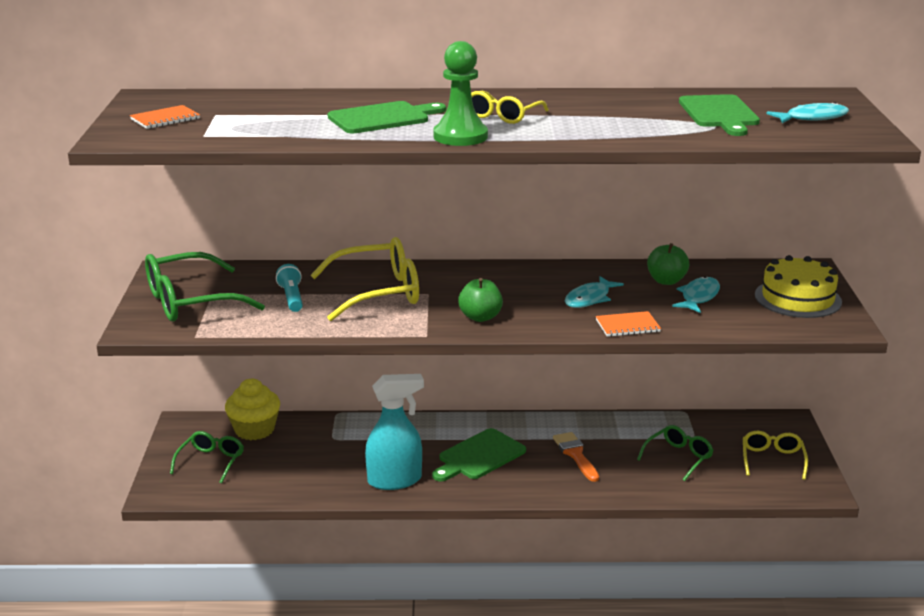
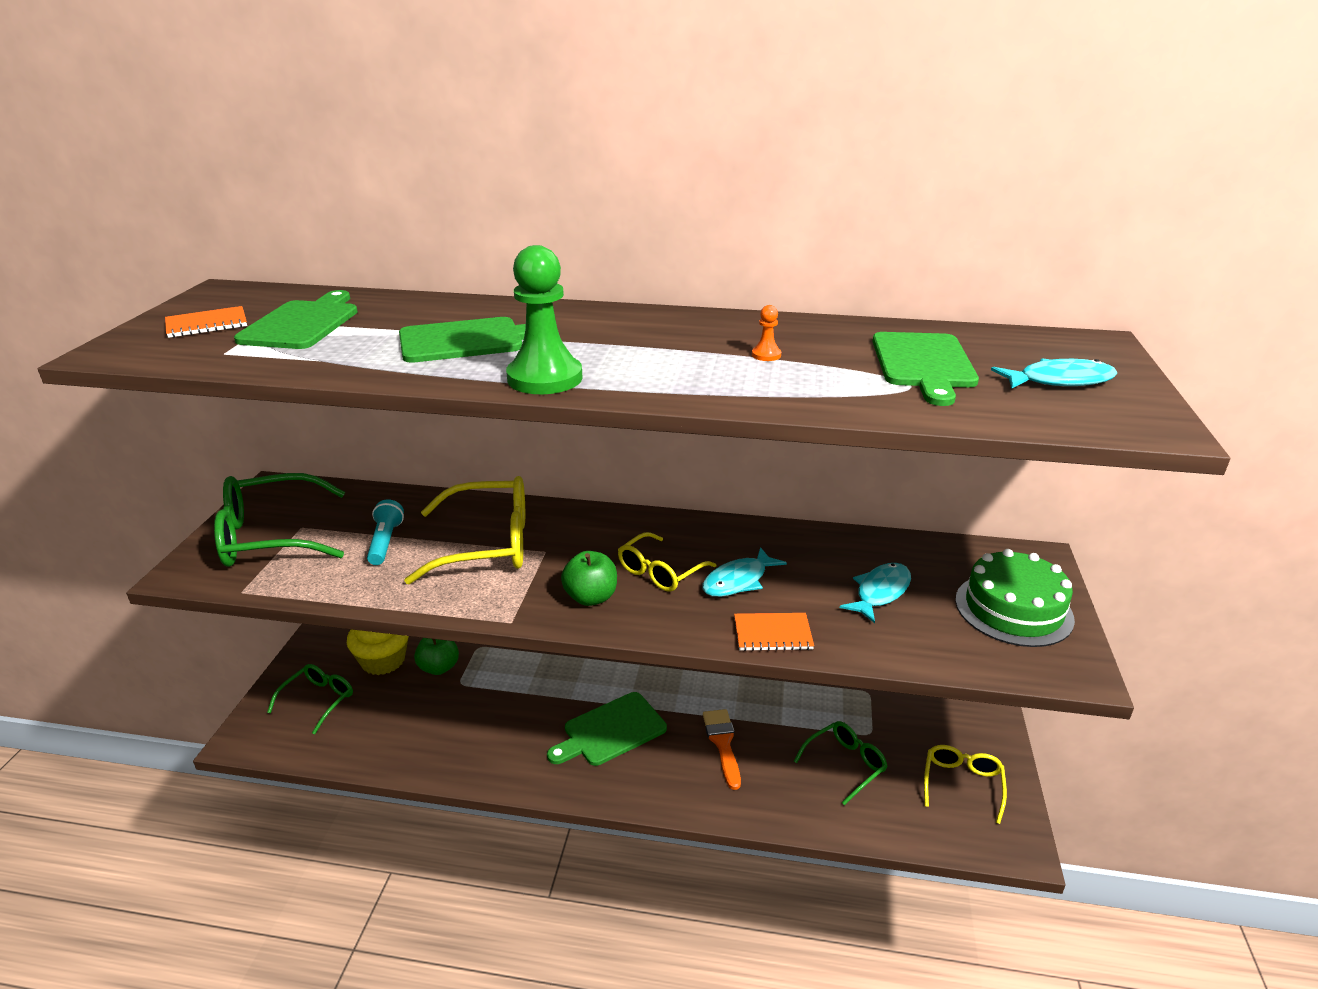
camera: 10 degrees right, 5 degrees up
(242, 114) = (302, 323): none -> green cutting board
(395, 480) = (504, 755): turquoise spray bottle -> none
(502, 116) = (623, 347): yellow glasses -> yellow glasses (660, 572)
(608, 115) = (766, 355): none -> orange pawn
(666, 281) = (845, 561): green apple -> green apple (439, 667)
(797, 298) = (1013, 609): yellow cake -> green cake

